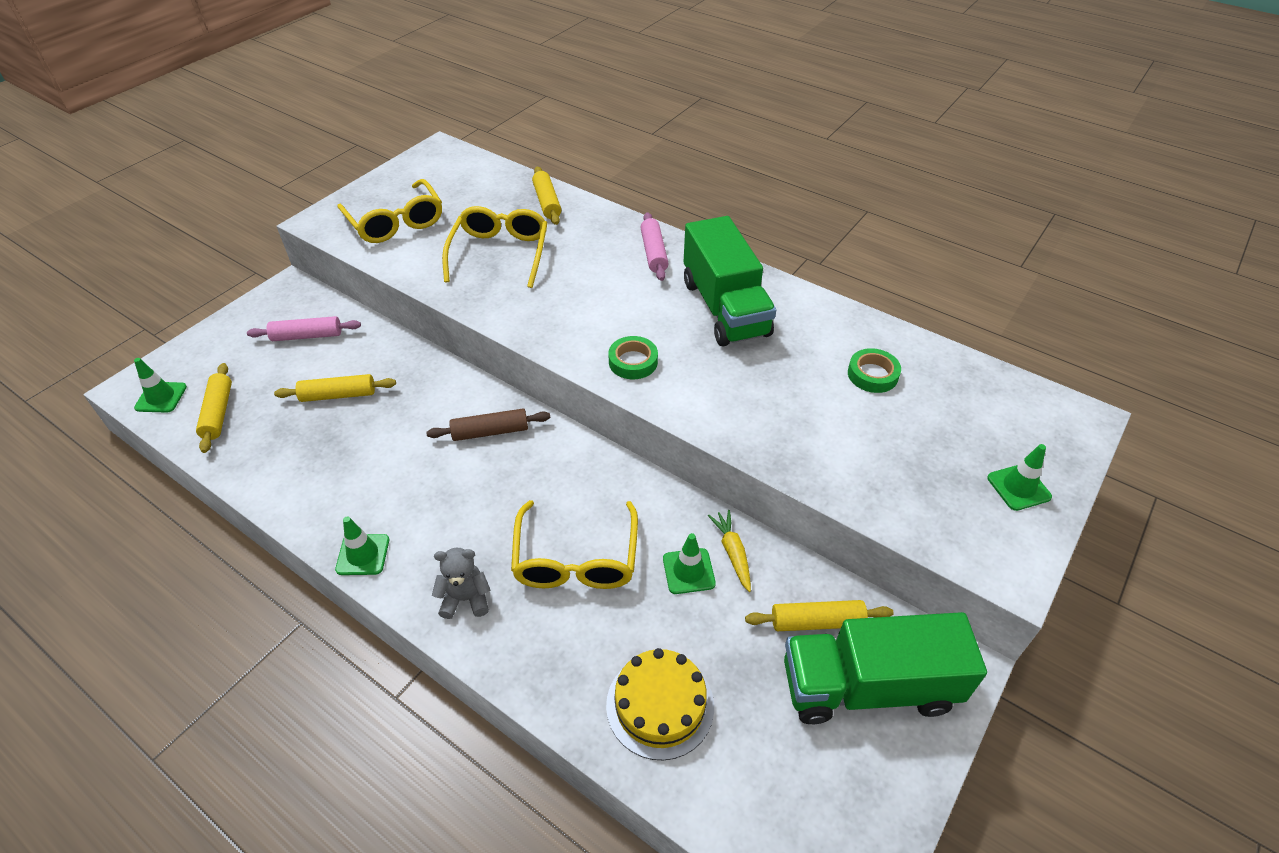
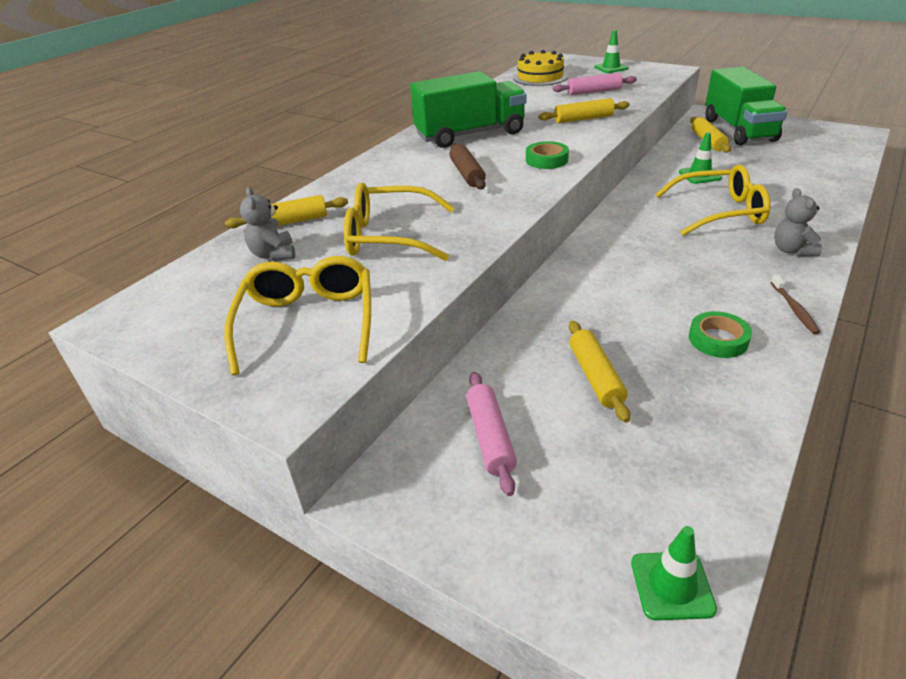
camera: 90 degrees left, 10 degrees down
(218, 413) = (672, 490): yellow rolling pin -> yellow rolling pin (583, 119)
(363, 554) = (794, 309): green traffic cone -> brown toothbrush
(396, 222) = (308, 322): yellow glasses -> yellow glasses turned 60 degrees counterclockwise
(490, 432) = (609, 265): brown rolling pin -> brown rolling pin (467, 174)
(495, 200) = (274, 254): none -> grey teddy bear
(654, 253) = (393, 164): pink rolling pin -> pink rolling pin (594, 91)
(660, 705) = (804, 177): yellow cake -> yellow cake (540, 77)
(732, 553) = (675, 164): yellow carrot -> none
(872, 374) = (532, 94): green tape -> green tape (718, 339)

